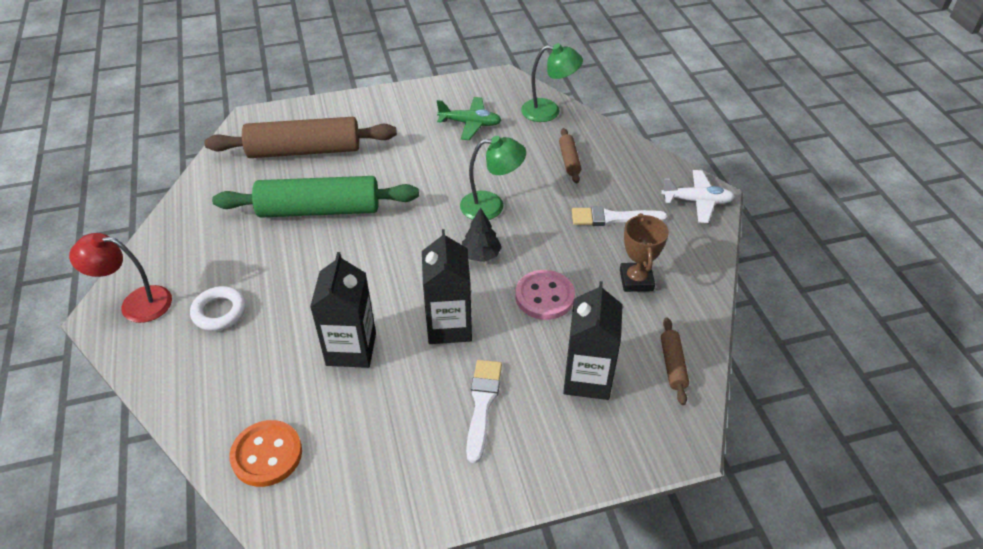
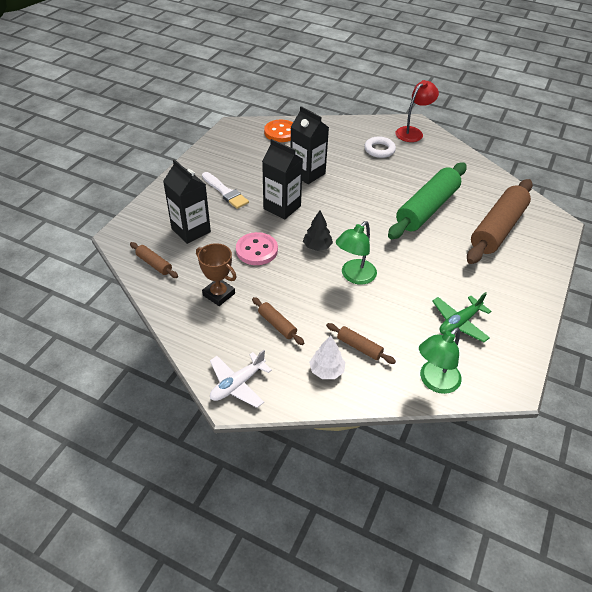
camera: 130 degrees right, 0 degrees up
(613, 218) = (277, 325): white brush -> brown rolling pin
(615, 164) = (326, 370): none -> white tree

